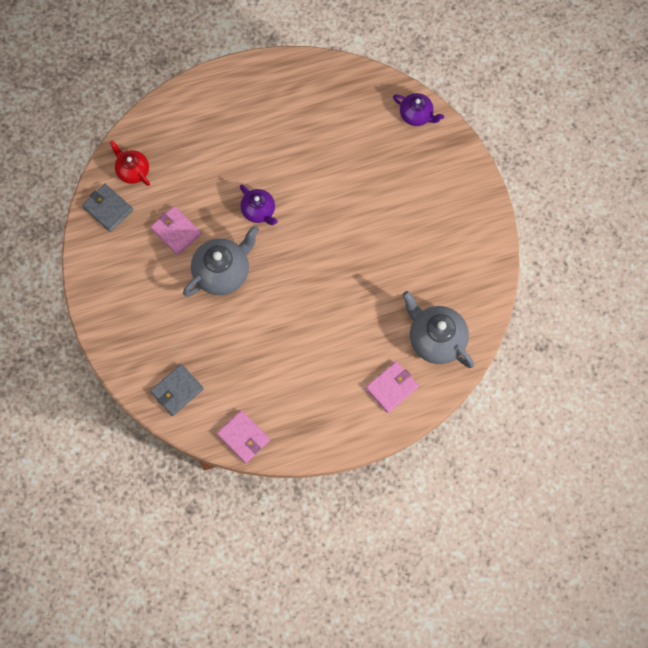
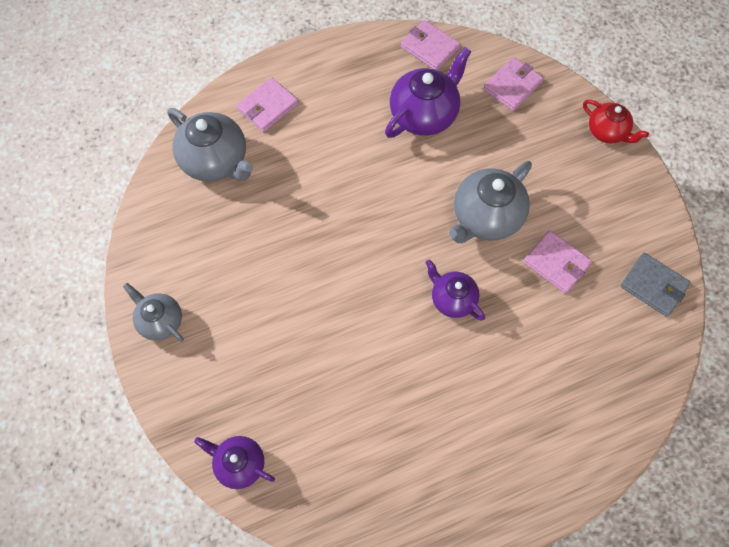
camera: 175 degrees right, 5 degrees down
(132, 171) = (636, 341): red teapot -> red teapot (607, 132)
(177, 390) = (512, 86): grey wallet -> pink wallet
(258, 368) = (424, 114): none -> purple teapot
(474, 213) = (160, 321): none -> grey teapot

